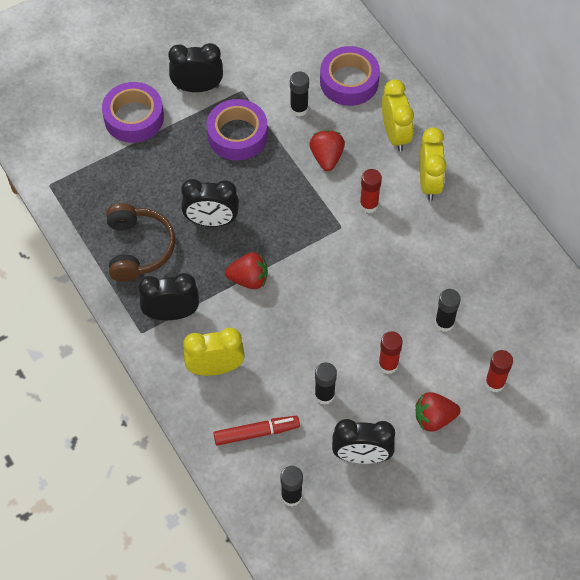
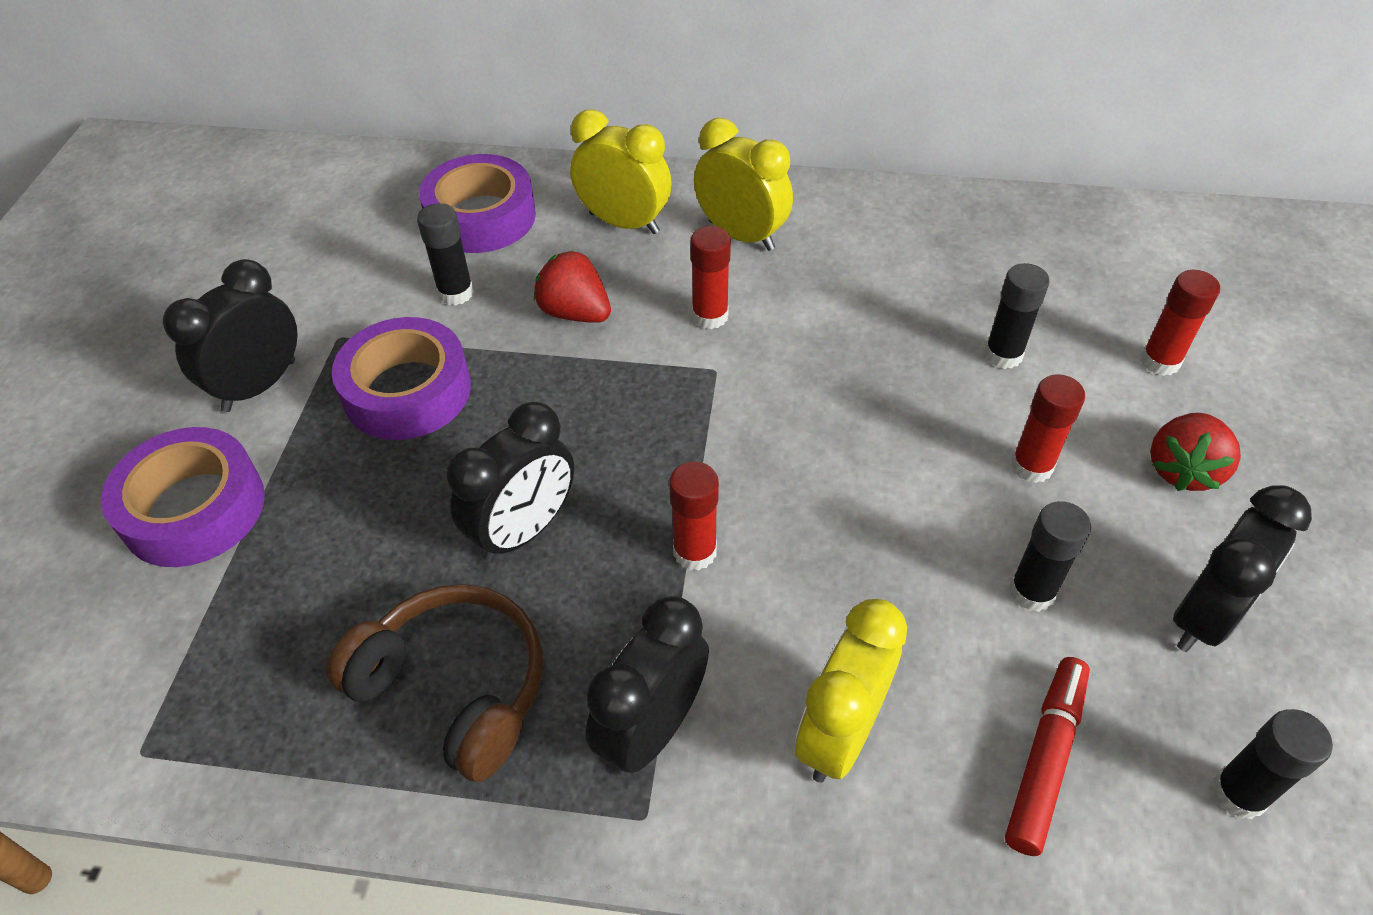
camera: 50 degrees left, 10 degrees down
(249, 279) = (695, 552): red strawberry -> red glue stick

